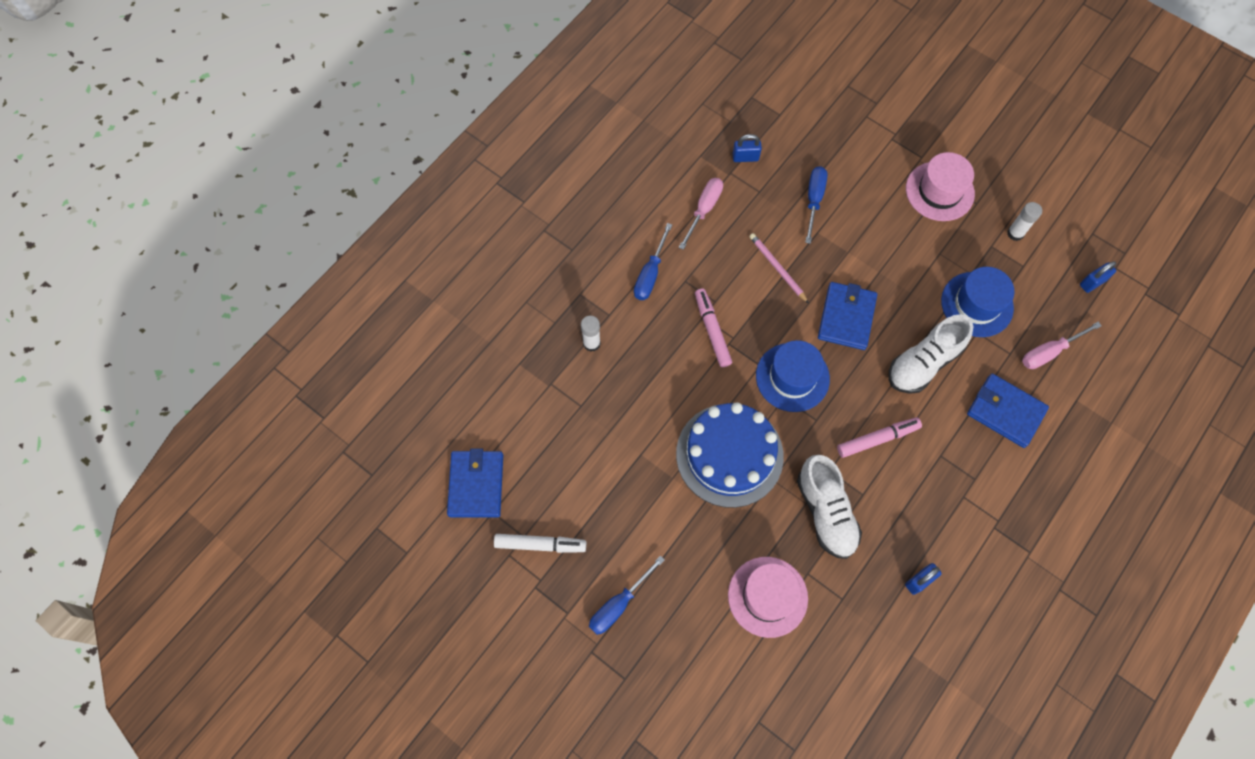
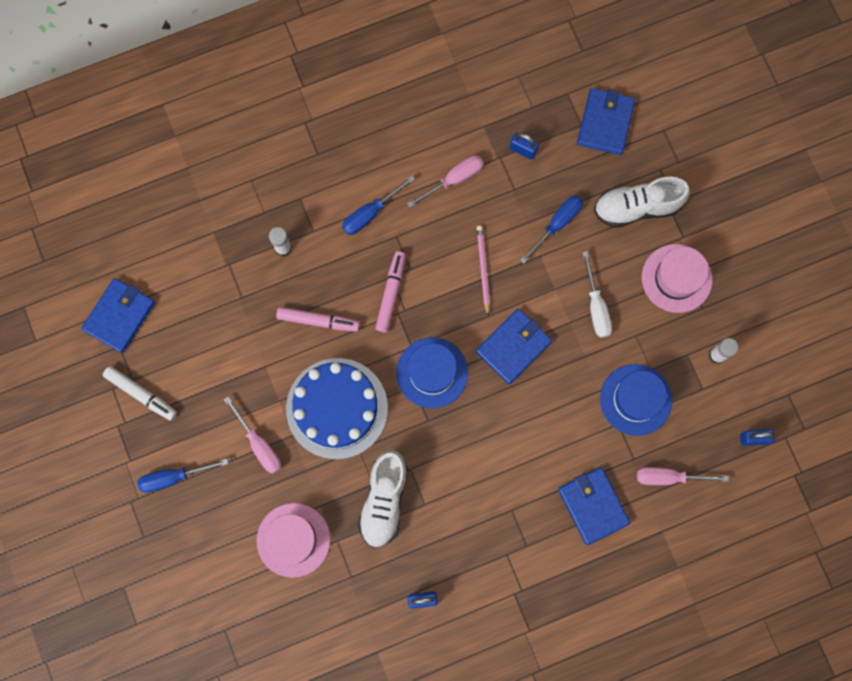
camera: 30 degrees right, 10 degrees up
(680, 527) = (259, 444): none -> pink screwdriver
(798, 103) = (605, 123): none -> blue wallet
(877, 439) = (468, 466): pink marker -> pink marker (318, 321)
(891, 248) = (596, 306): none -> white screwdriver
(923, 363) = (552, 424): white shoe -> white shoe (637, 207)

